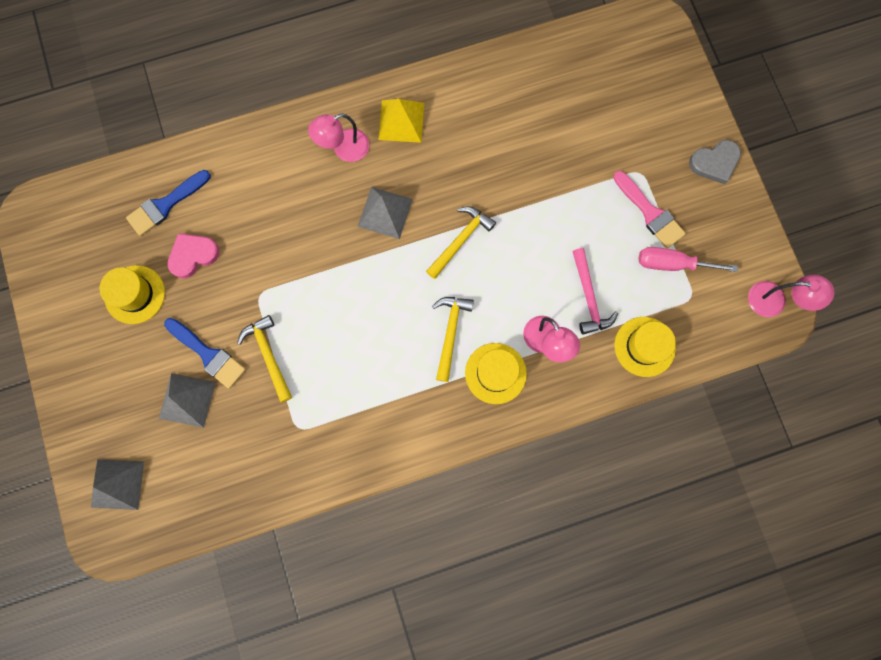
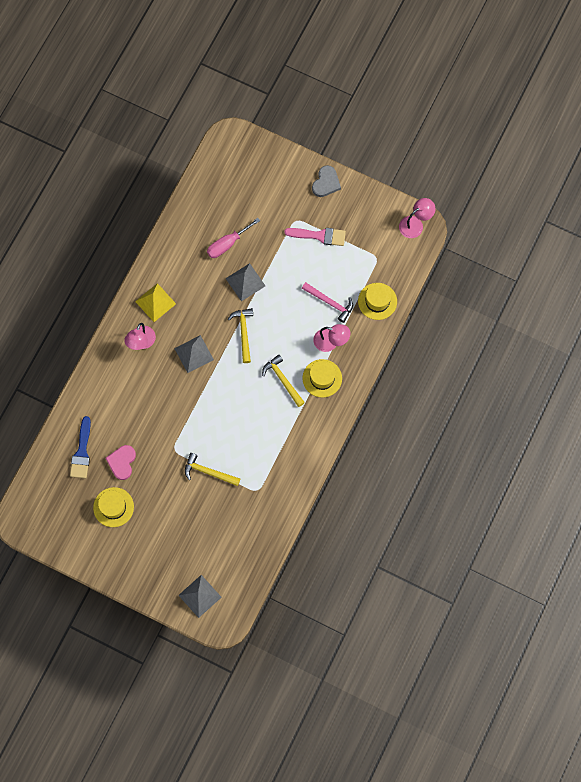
camera: 45 degrees left, 5 degrees down
(187, 400) = (191, 529): grey pyramid -> grey pyramid (245, 282)
(208, 354) = (179, 499): blue brush -> none
(671, 264) = (352, 251): pink screwdriver -> pink screwdriver (227, 244)

